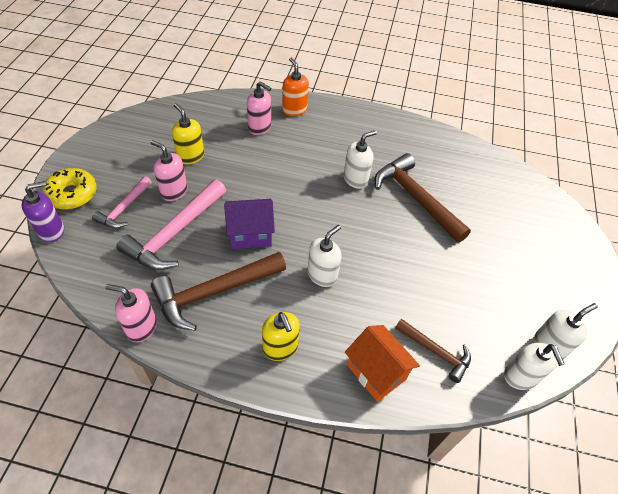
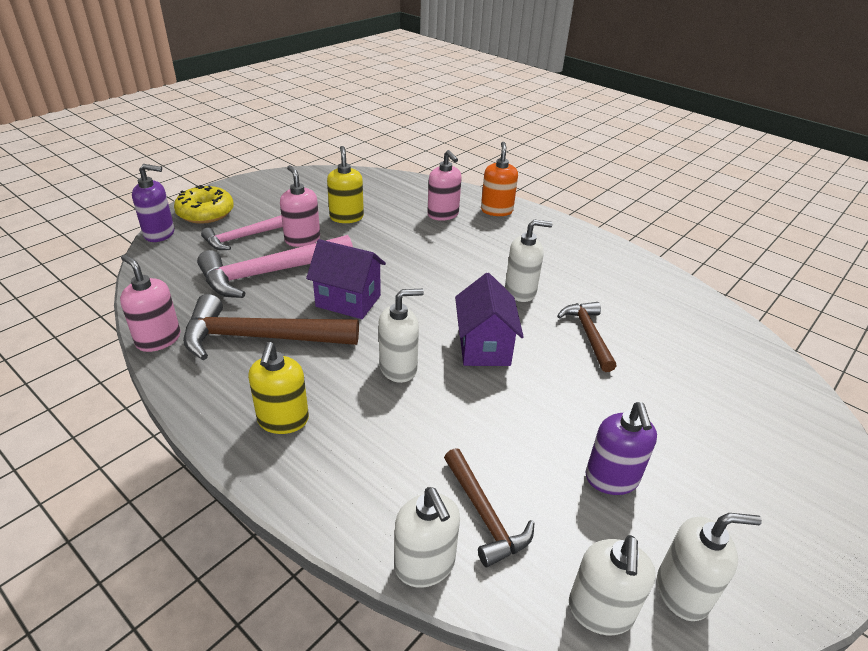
camera: 30 degrees right, 15 degrees down
(362, 235) = (484, 347): none -> purple house
(376, 372) = (379, 500): orange house -> none
(415, 198) = (588, 334): brown hammer -> brown hammer, size x0.58
(426, 398) = (425, 565): none -> white soap dispenser
(483, 296) = (611, 479): none -> purple soap dispenser

